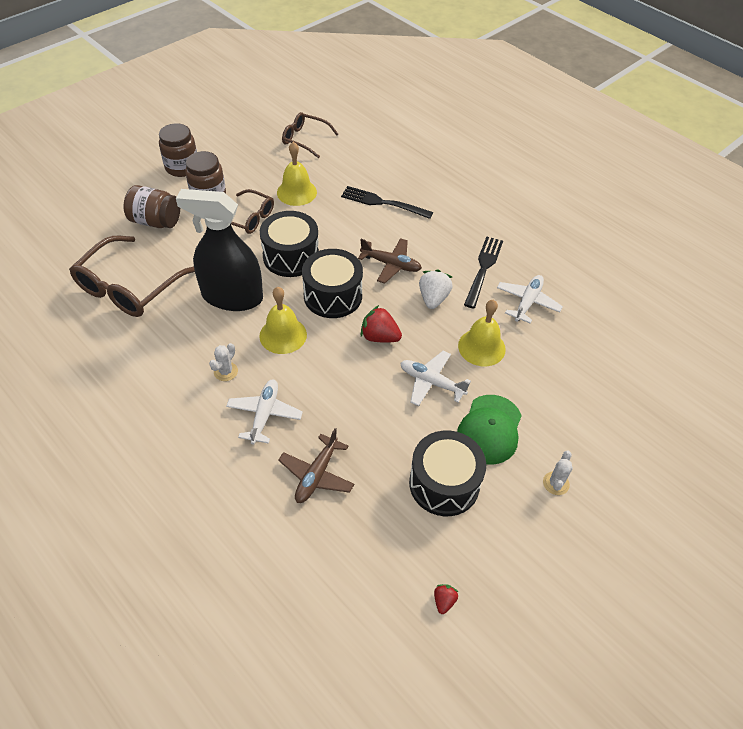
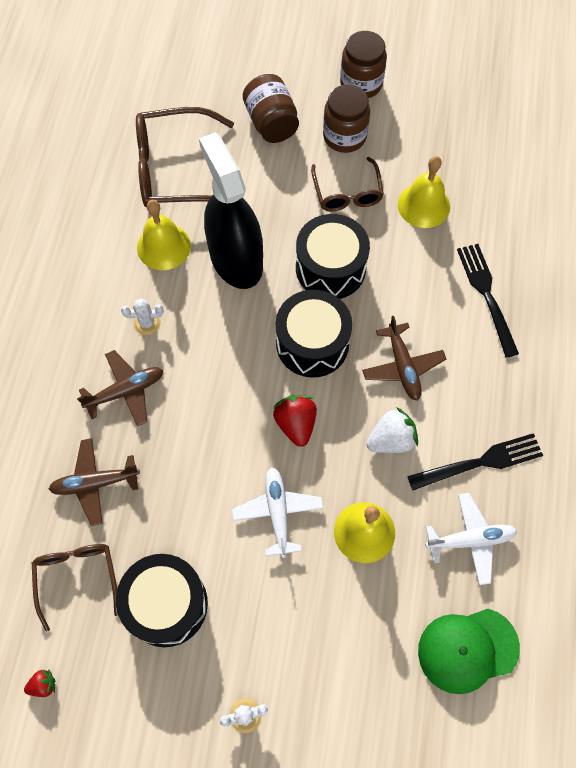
camera: 55 degrees right, 15 degrees up
(264, 414) = (125, 391): white plane -> brown plane
(283, 335) = (226, 337): yellow bell -> yellow bell (163, 246)
(305, 139) = (510, 152): brown glasses -> brown glasses (77, 578)
(489, 429) = (263, 607): green cap -> green cap (467, 649)

